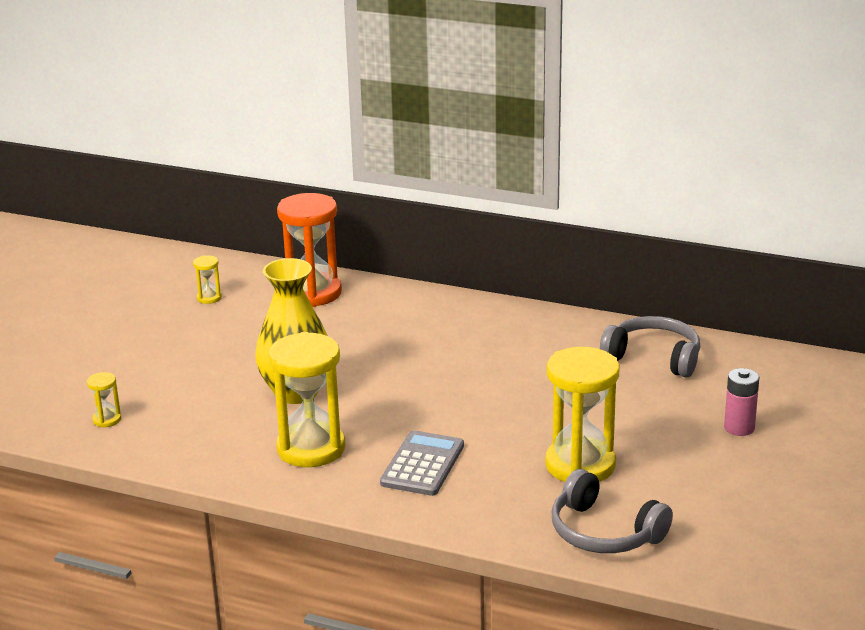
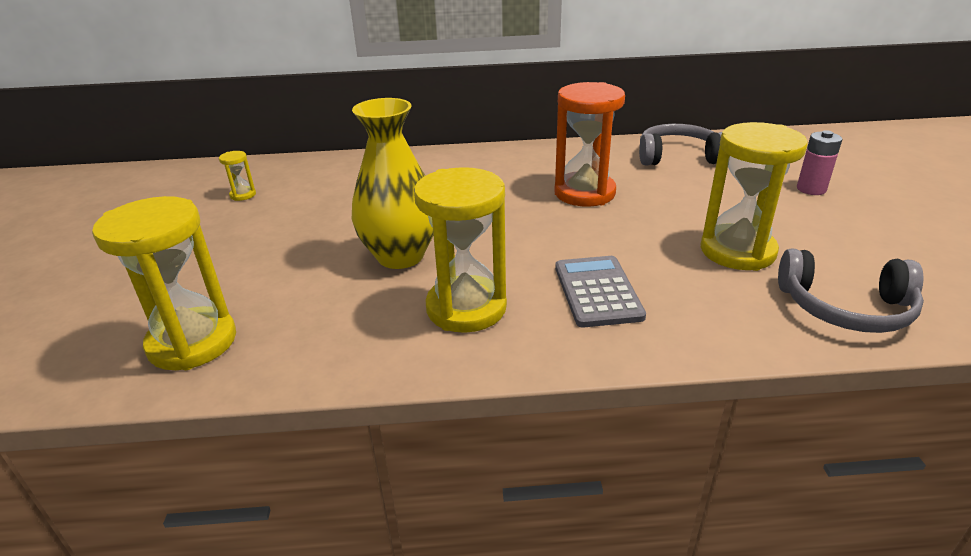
camera: 25 degrees left, 5 degrees up
(107, 419) = (192, 342): yellow hourglass -> yellow hourglass, size x2.33
(312, 293) = (343, 171): orange hourglass -> orange hourglass (584, 193)

